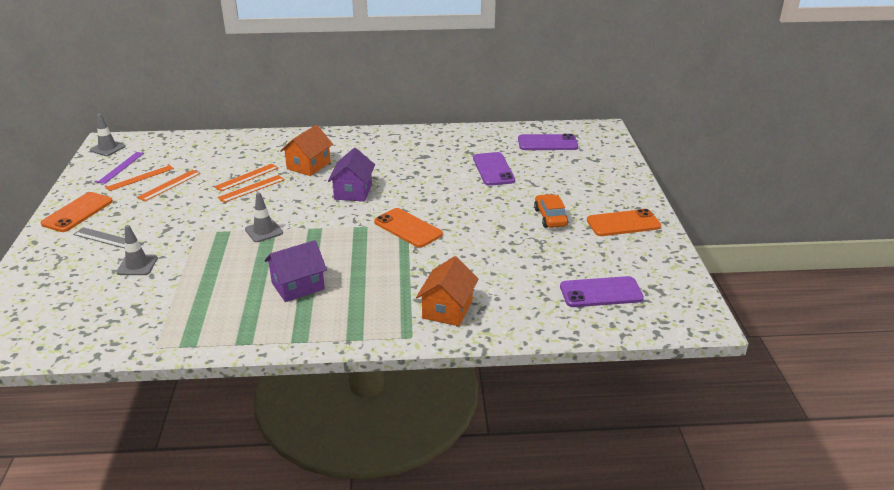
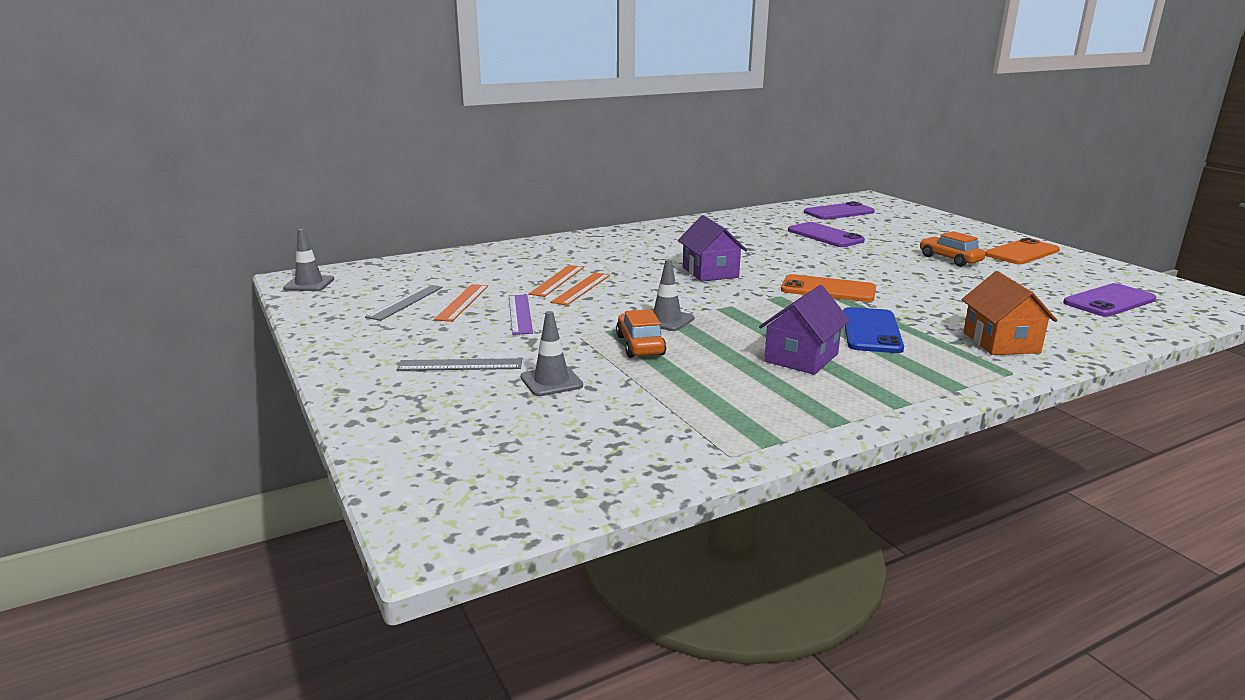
camera: 25 degrees left, 10 degrees down
(77, 212) = (365, 348): orange phone -> none
(119, 167) = (358, 297): purple ruler -> purple ruler (520, 314)
(139, 177) = (405, 302): orange ruler -> grey ruler
(220, 249) = (640, 345): none -> orange car
(308, 165) = (617, 261): orange house -> none
(376, 275) = (871, 331): none -> blue phone

